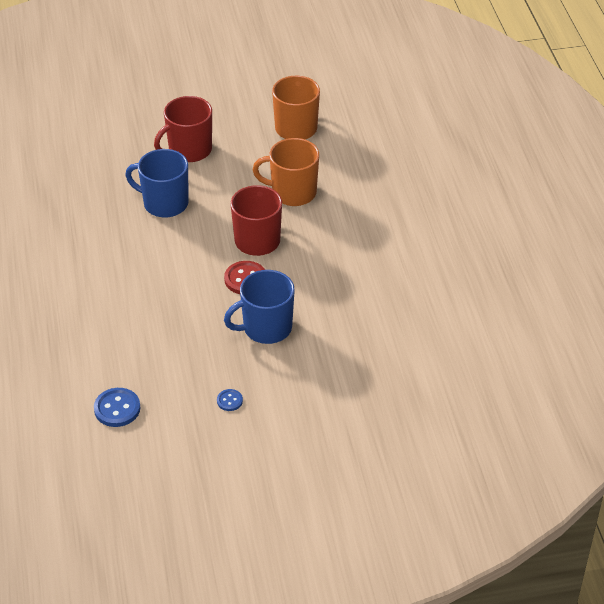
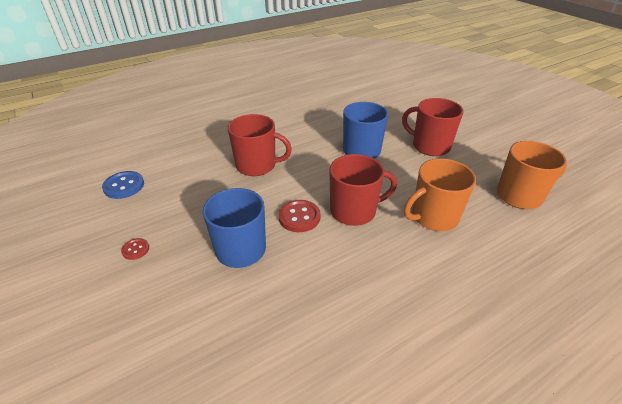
camera: 70 degrees right, 5 degrees down
(143, 292) = (257, 165): none -> red mug
(229, 401) = (135, 249): blue button -> red button
(292, 192) = (433, 217): orange mug -> orange mug turned 105 degrees counterclockwise

